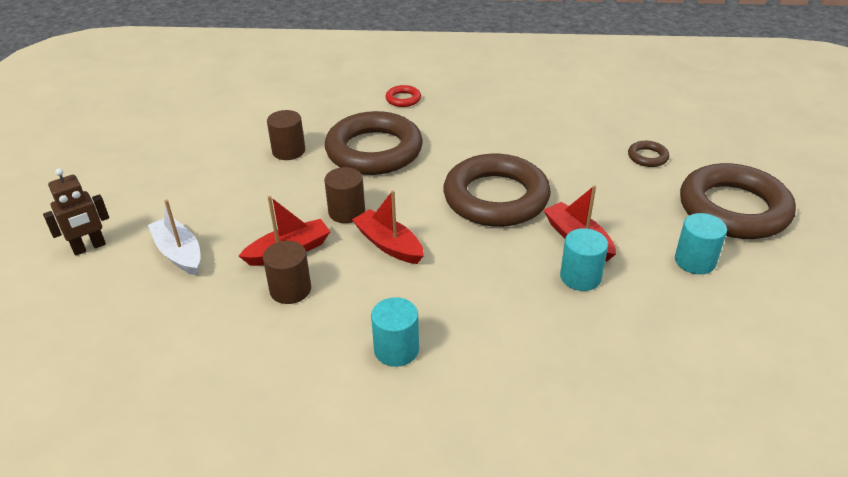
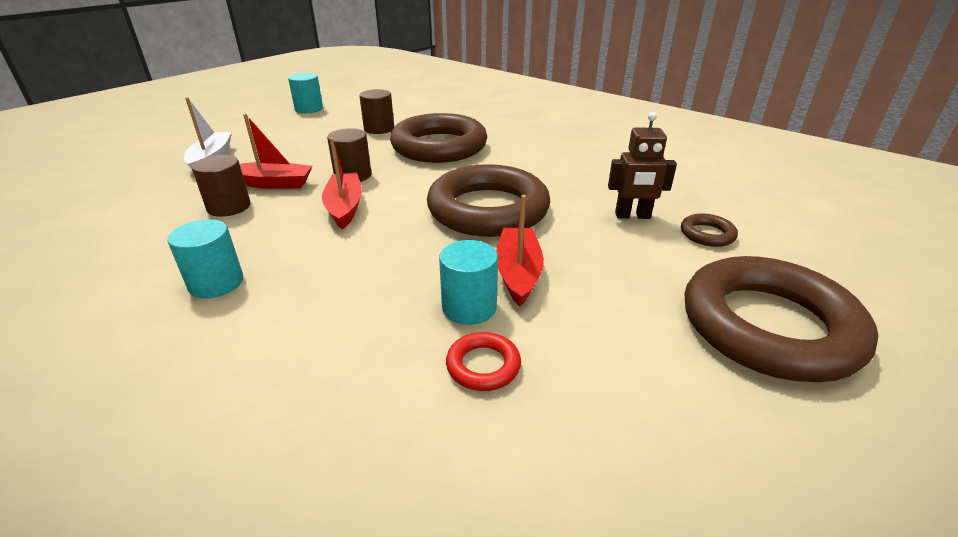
camera: 35 degrees right, 5 degrees down
(89, 247) = (176, 139): brown robot -> brown robot (632, 216)
(403, 99) = (515, 124): red ring -> red ring (483, 365)
(695, 261) = (634, 357): turquoise cylinder -> turquoise cylinder (309, 109)

